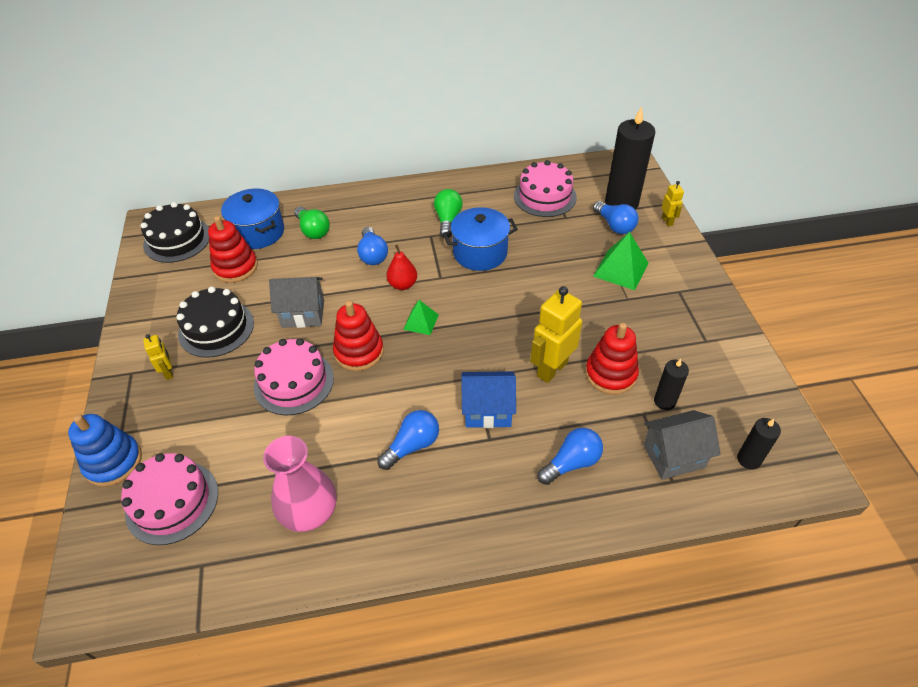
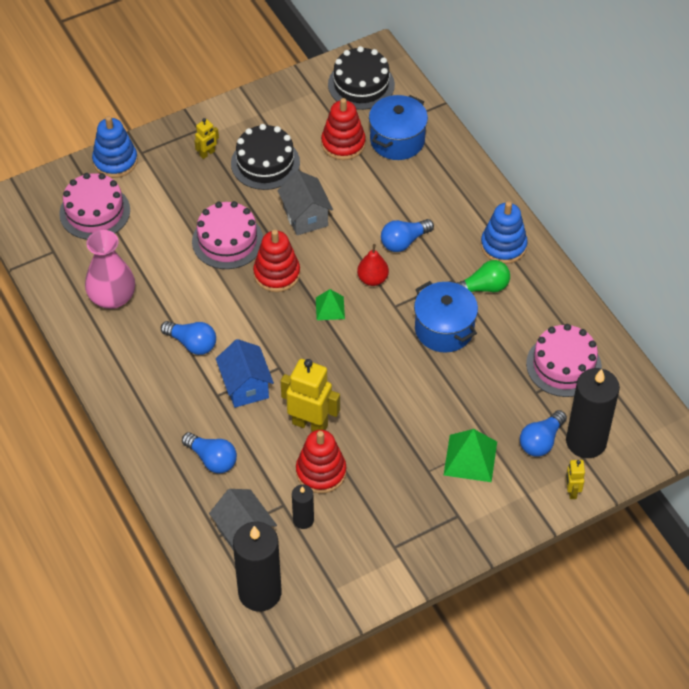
camera: 70 degrees right, 5 degrees up
(313, 230) = (418, 181): green light bulb -> none
(411, 199) = (503, 246): none -> blue stacking toy
(667, 221) = (572, 491): yellow robot -> yellow robot turned 120 degrees clockwise
(748, 459) = (260, 592): black candle -> black candle, size x1.99

